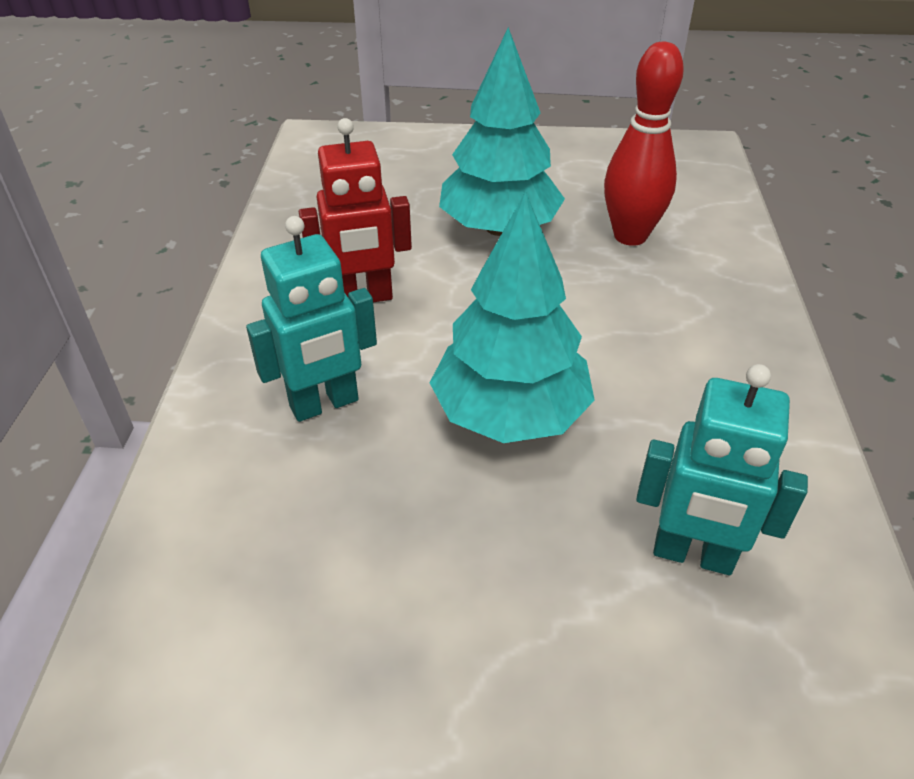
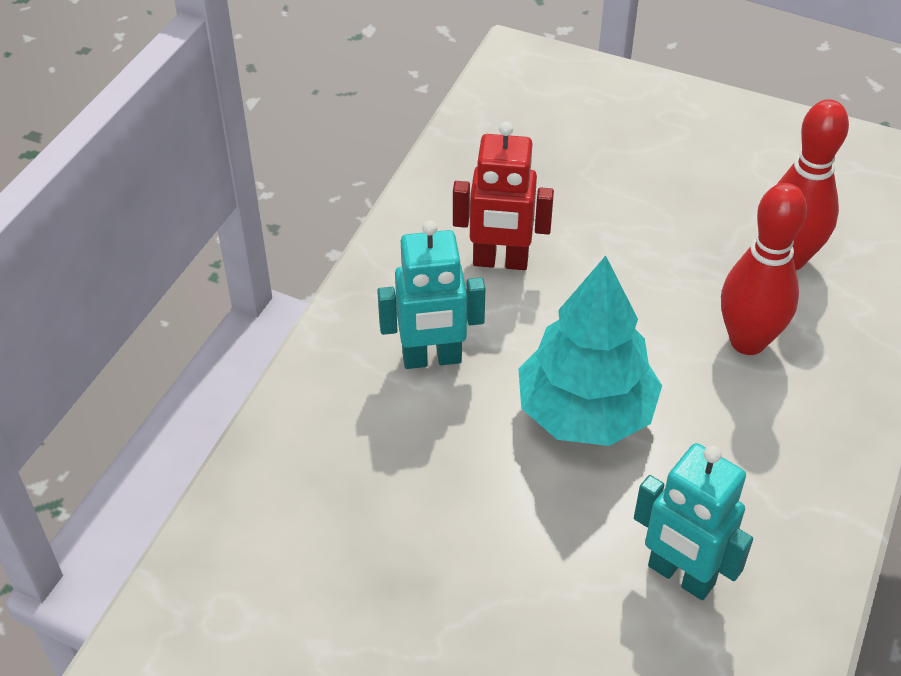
camera: 20 degrees right, 5 degrees up
(499, 228) = (660, 216): turquoise tree -> none
(633, 310) = (747, 341): none -> red bowling pin

